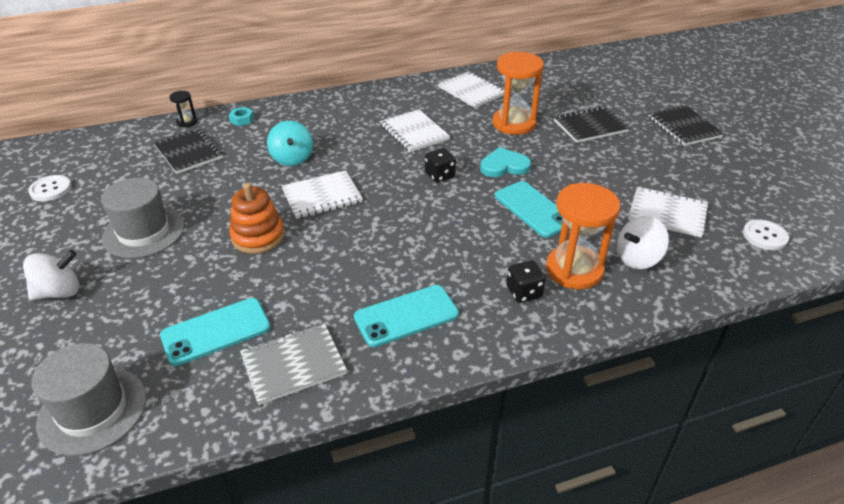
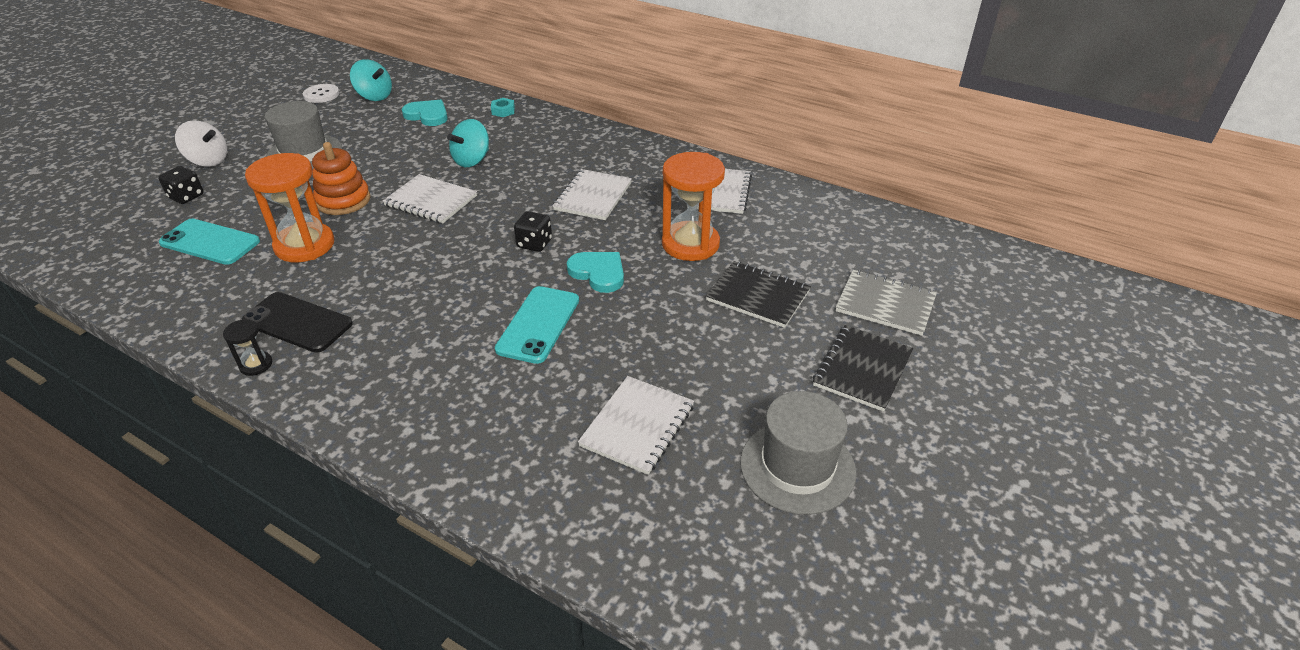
camera: 50 degrees right, 0 degrees up
(92, 410) = (95, 238): grey hat -> grey hat (797, 467)
(108, 165) = (374, 96): none -> turquoise spinning top
(187, 122) = (469, 93): black hourglass -> black hourglass (256, 365)
(188, 152) = (427, 115): black notebook -> turquoise heart
(293, 365) = (194, 295): grey notebook -> grey notebook (885, 304)
(406, 316) = (297, 323): turquoise phone -> black phone
(524, 292) = (388, 377): black dice -> black dice (186, 197)
(574, 270) = (456, 395): orange hourglass -> orange hourglass (304, 245)
(638, 259) = (520, 435): white spinning top -> none
(667, 213) = (637, 426): white notebook -> white notebook turned 45 degrees clockwise
(764, 236) = (680, 533): white button -> none

